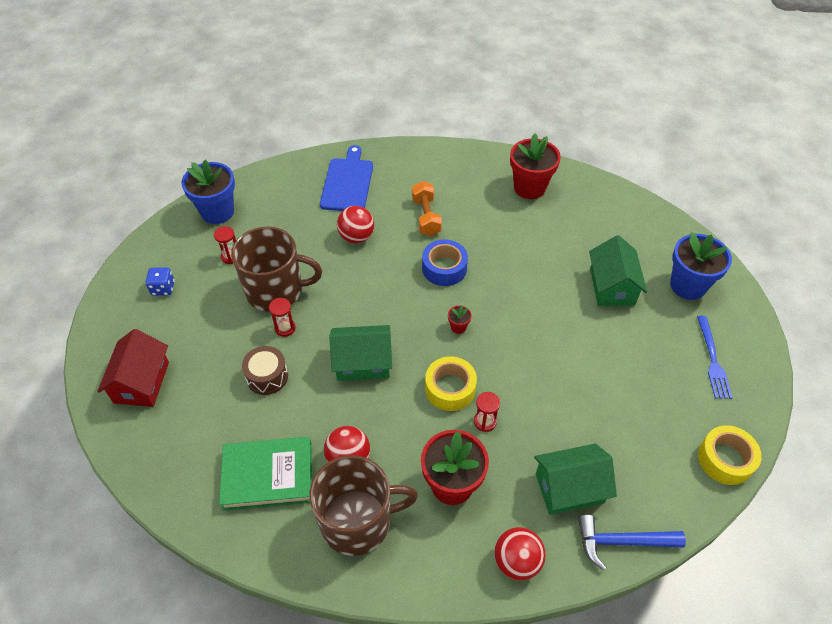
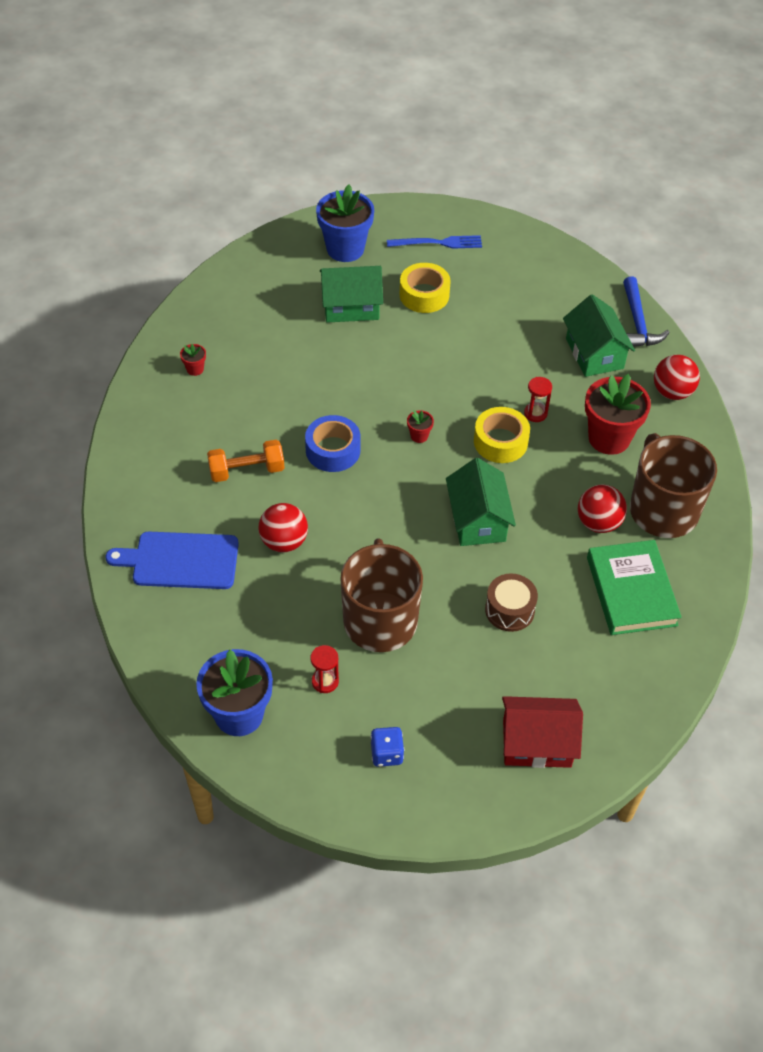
camera: 95 degrees left, 0 degrees up
(285, 328) = (438, 602): red hourglass -> none
(529, 187) = (195, 369): red flower pot -> red flower pot, size x0.42
(725, 459) = (545, 249): yellow tape -> yellow tape (424, 295)

